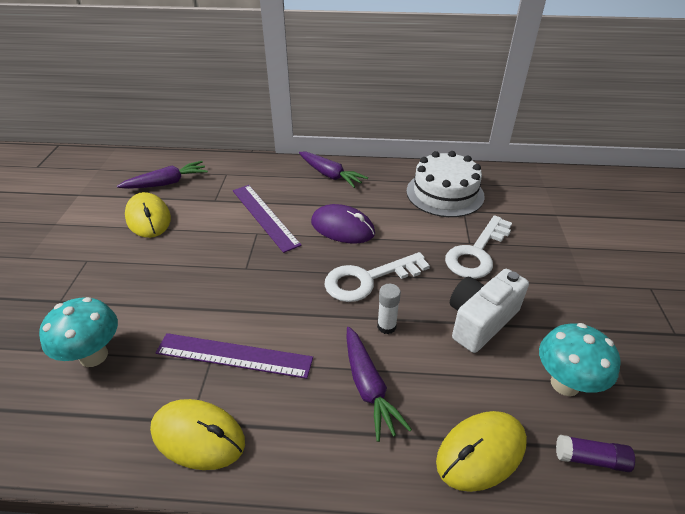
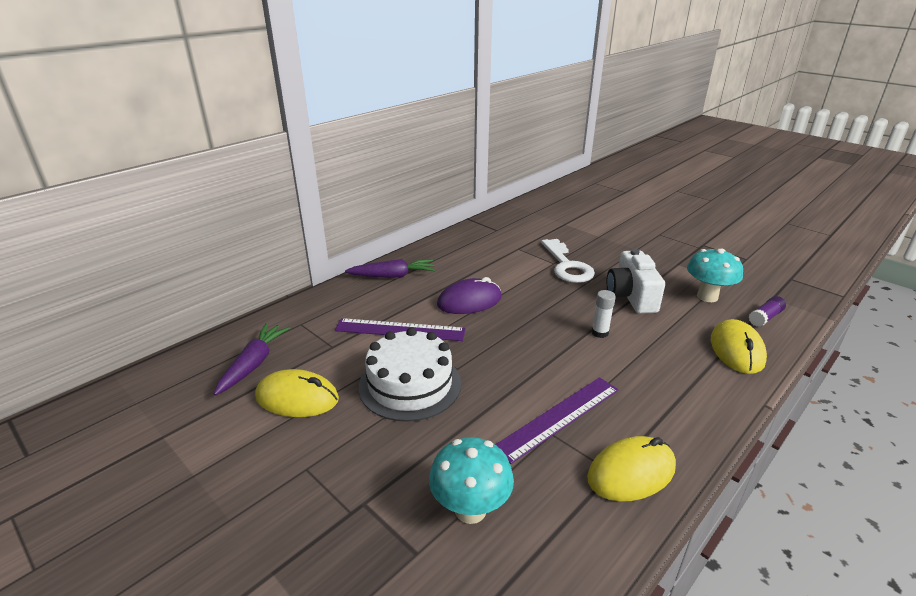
camera: 50 degrees left, 10 degrees down
(368, 279) = (543, 318): white key -> none
(368, 387) = (650, 367): purple carrot -> none
(445, 193) = (489, 245): white cake -> white cake (410, 384)

